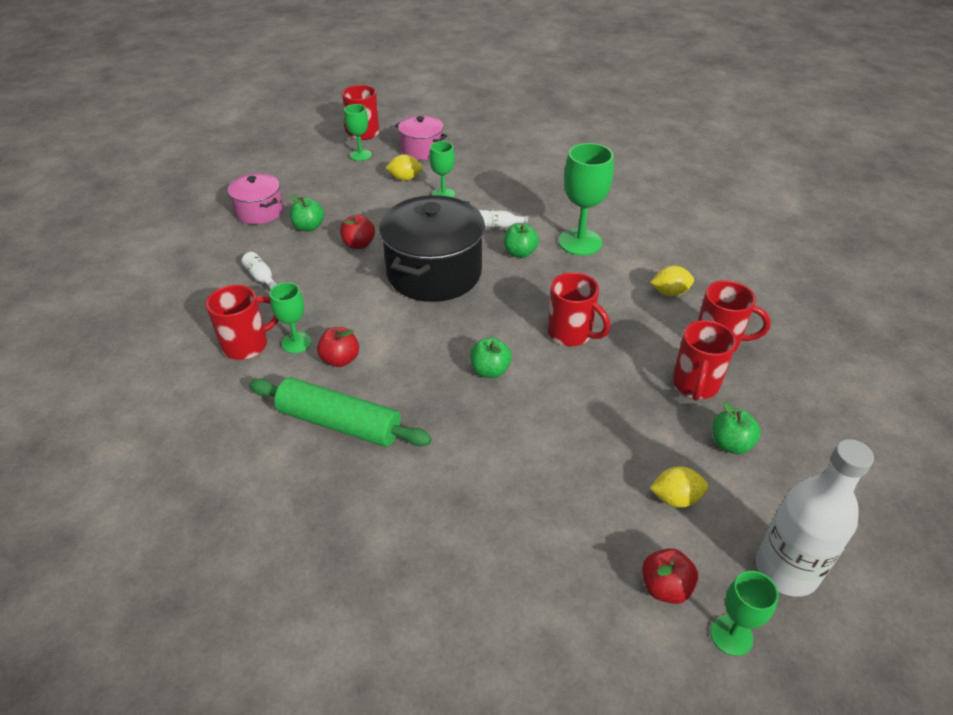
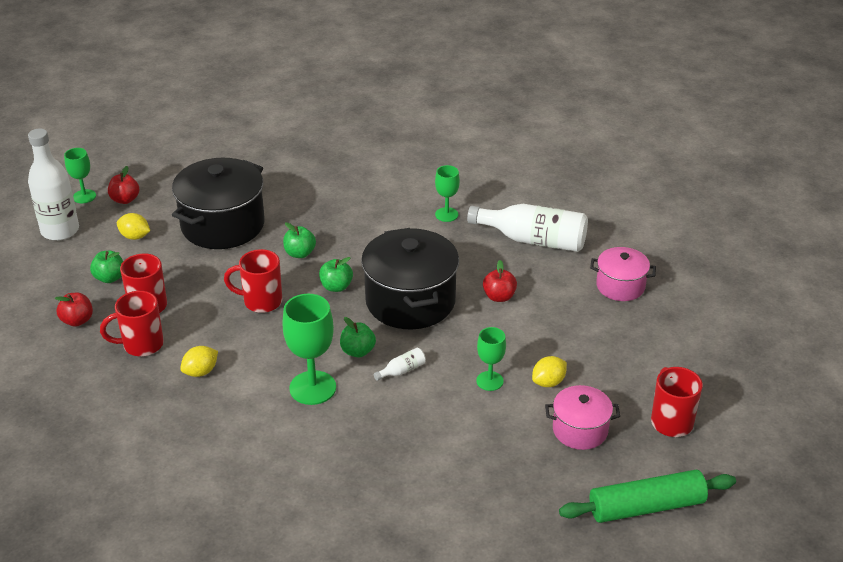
camera: 145 degrees right, 5 degrees down
(247, 345) = (475, 200): red mug -> none
(261, 277) = (533, 240): white bottle -> white bottle, size x2.43
(309, 227) = (560, 292): green apple -> green apple (336, 287)
(339, 423) = (364, 190): green rolling pin -> green rolling pin (646, 506)
(340, 359) = (405, 218): red apple -> red apple (77, 320)
(360, 155) = (630, 390): green goblet -> none
(549, 458) = (222, 225): none -> black pot
(675, 498) = (135, 236): yellow lemon -> yellow lemon turned 60 degrees clockwise

